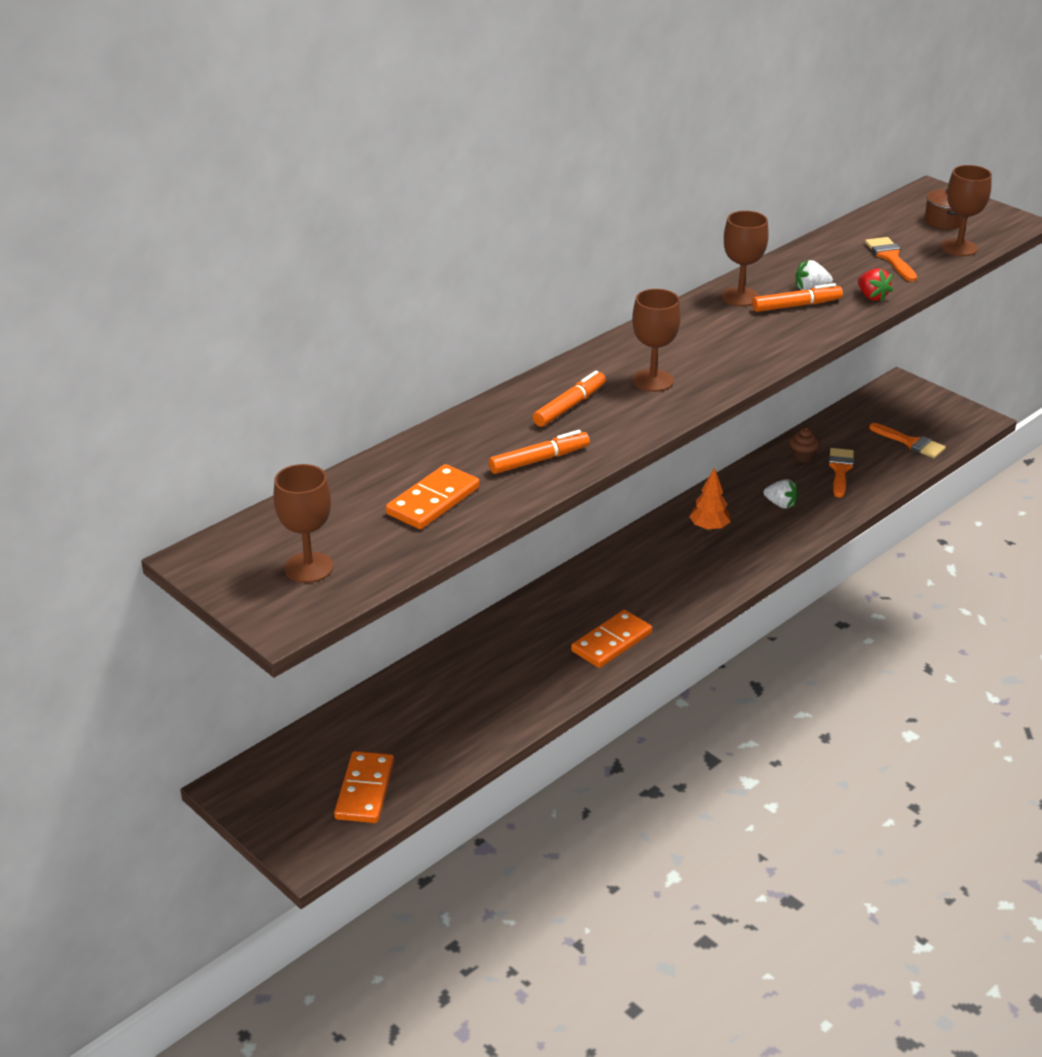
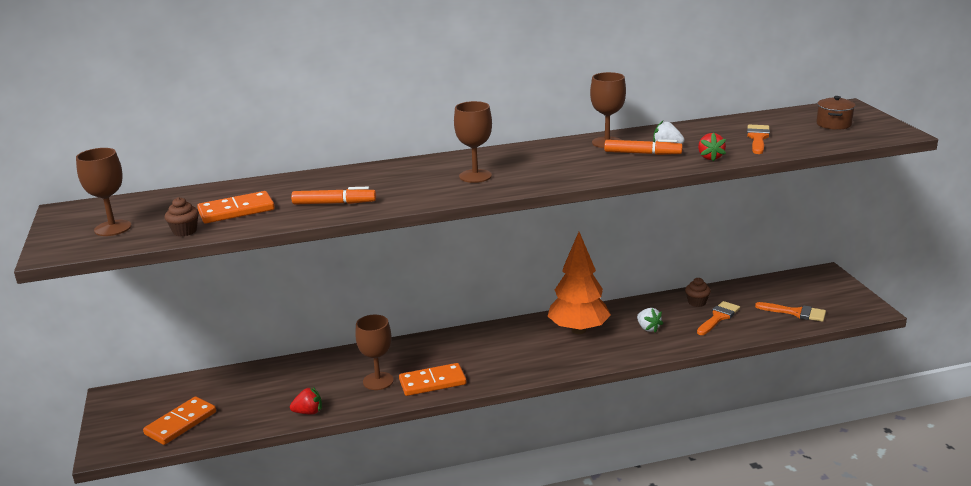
camera: 30 degrees right, 10 degrees down
(411, 547) = (185, 231): none -> brown cupcake
(507, 724) = (308, 412): none -> red strawberry
(570, 406) = (399, 179): orange marker -> none
(709, 527) = (578, 330): orange tree -> orange tree, size x1.88
(910, 443) = (795, 312): orange brush -> orange brush turned 45 degrees counterclockwise
(959, 248) = (825, 141): brown goblet -> brown goblet (378, 381)

